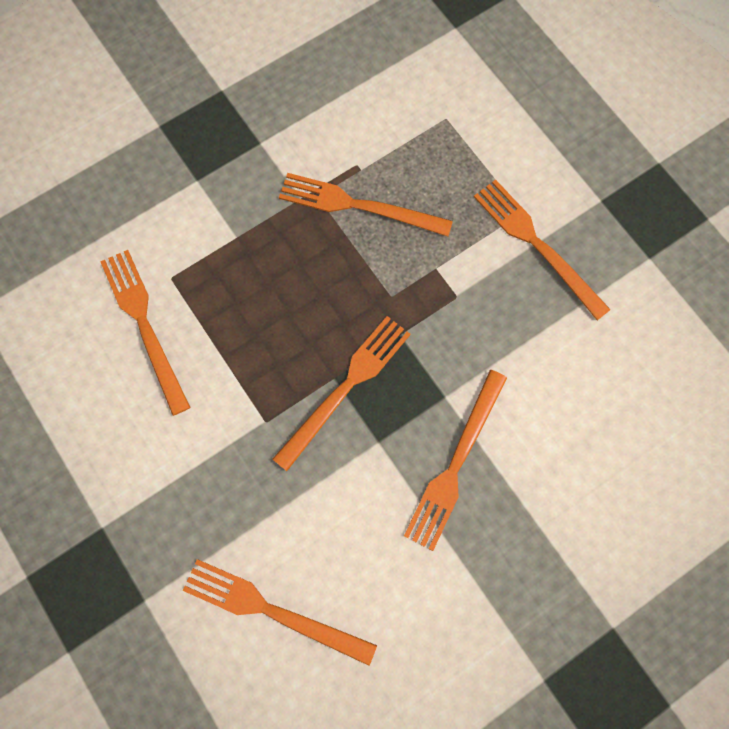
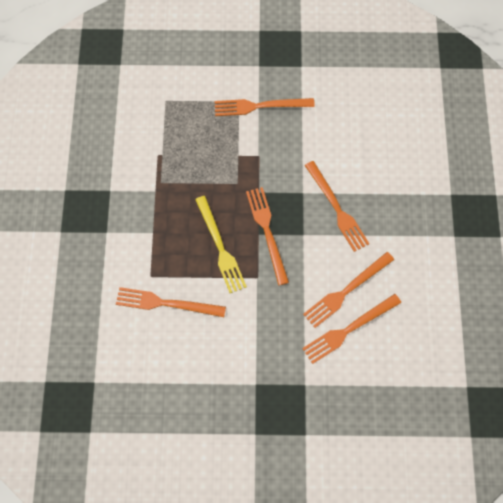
camera: 55 degrees left, 5 degrees down
(276, 339) = (220, 247): none -> yellow fork
(358, 206) = (180, 168): orange fork -> orange fork (346, 291)

